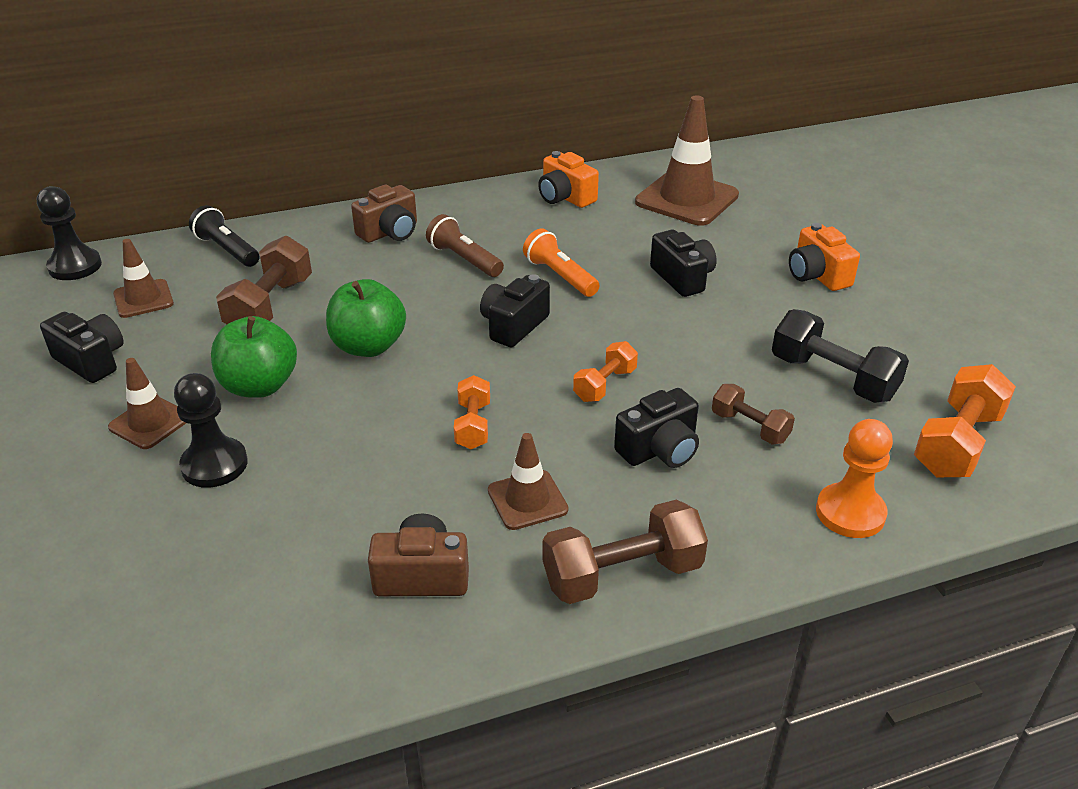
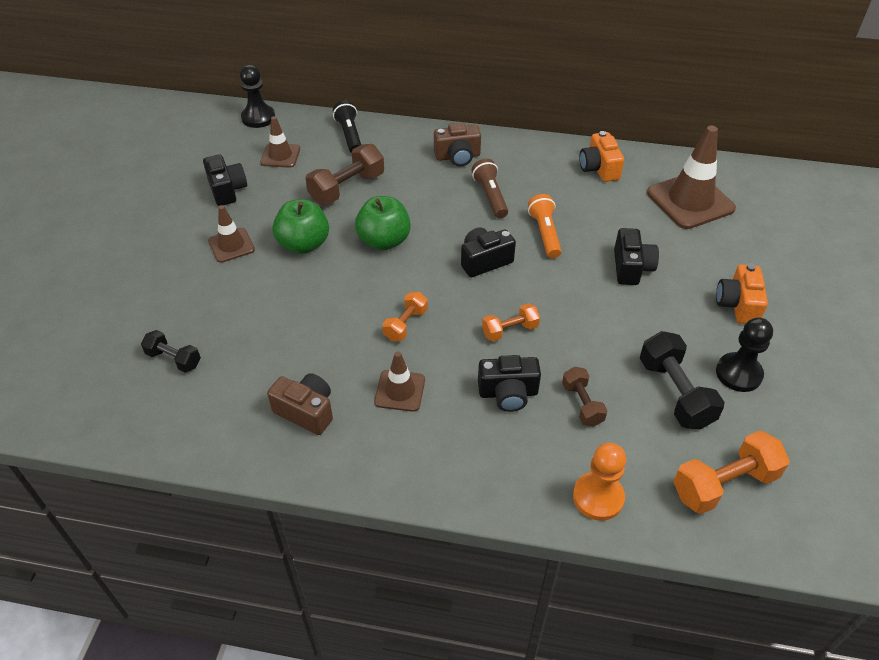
camera: 30 degrees right, 10 degrees up
(167, 594) = (174, 359): none -> black dumbbell
(214, 465) = (246, 288): black pawn -> black pawn (738, 373)
(622, 574) = (417, 467): brown dumbbell -> none

